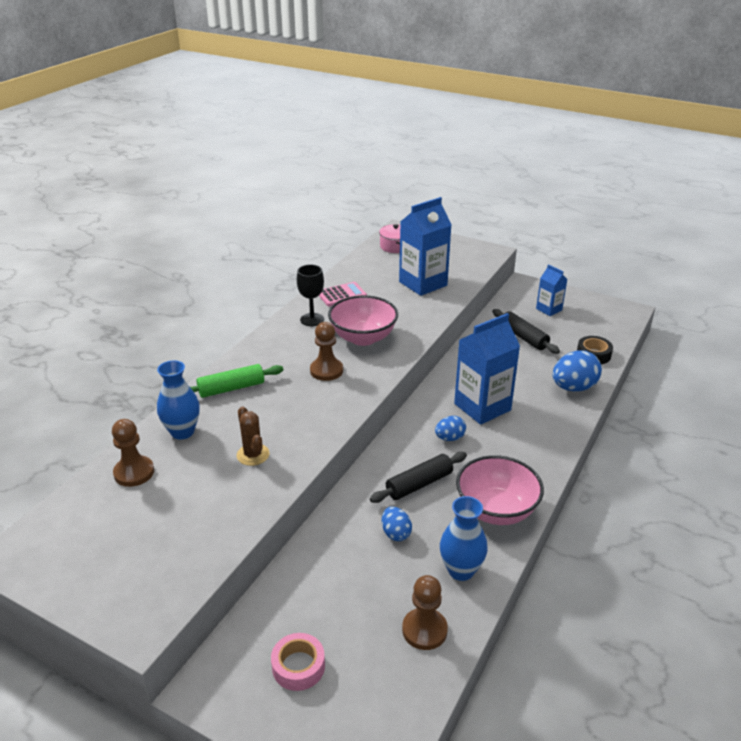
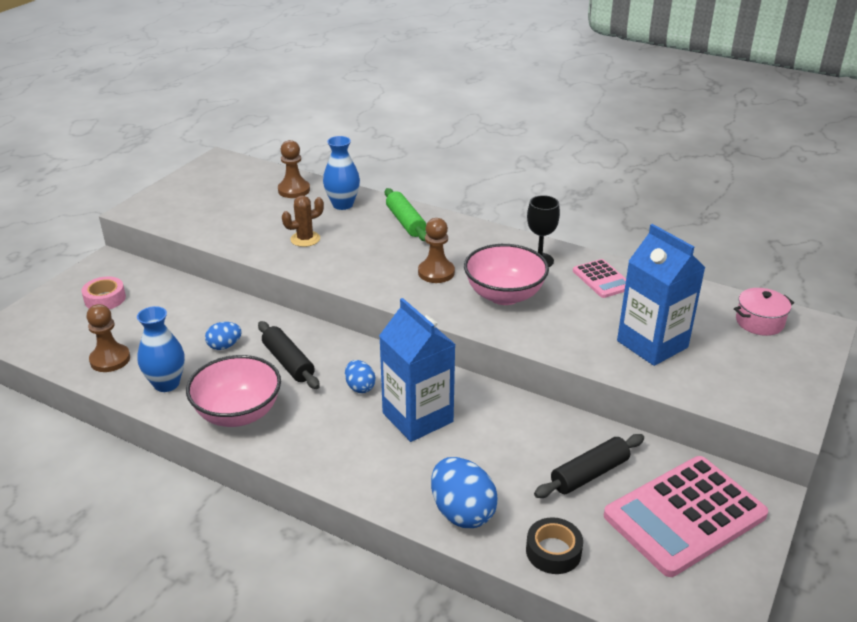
camera: 90 degrees right, 0 degrees up
(549, 309) = (684, 515): blue carton -> pink calculator

